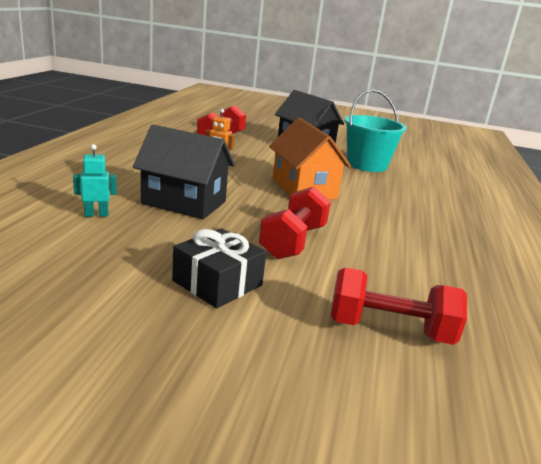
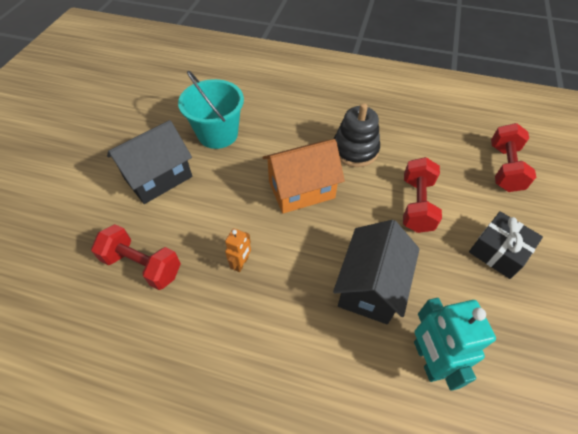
camera: 85 degrees left, 30 degrees up
(96, 214) = (427, 359): turquoise robot -> turquoise robot, size x1.85
(293, 242) = (416, 205): red dumbbell -> red dumbbell turned 75 degrees clockwise
(374, 220) = (355, 150): none -> black stacking toy

